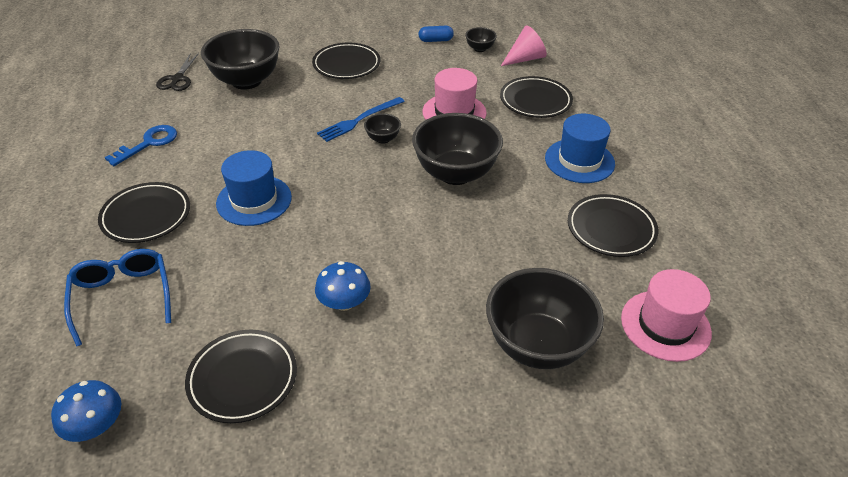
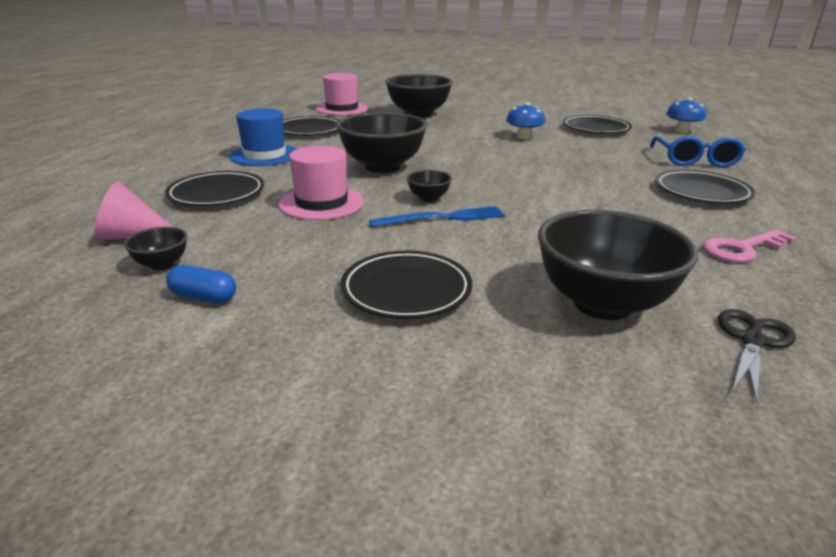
camera: 155 degrees left, 15 degrees down
(148, 143) = (742, 249): blue key -> pink key
(254, 200) = (588, 184): blue hat -> none

